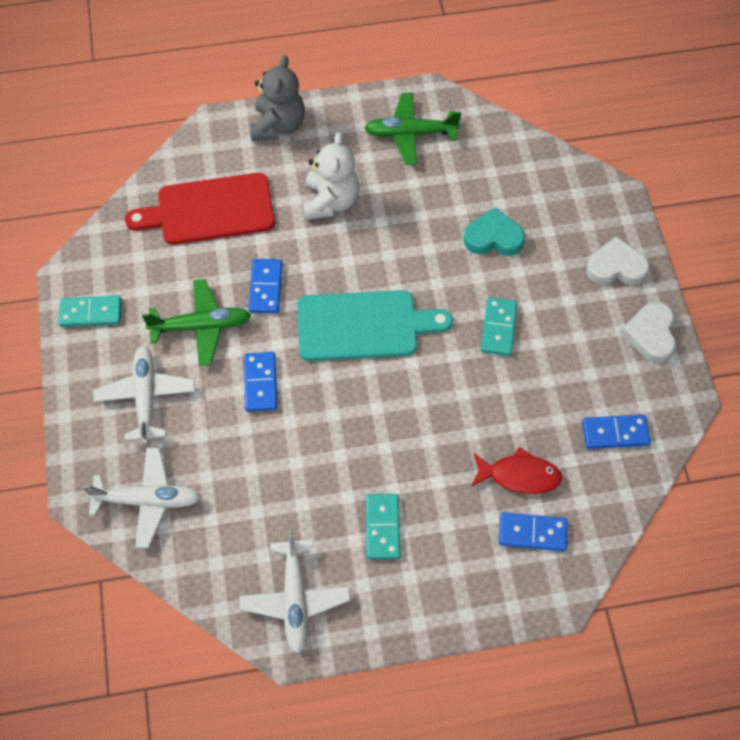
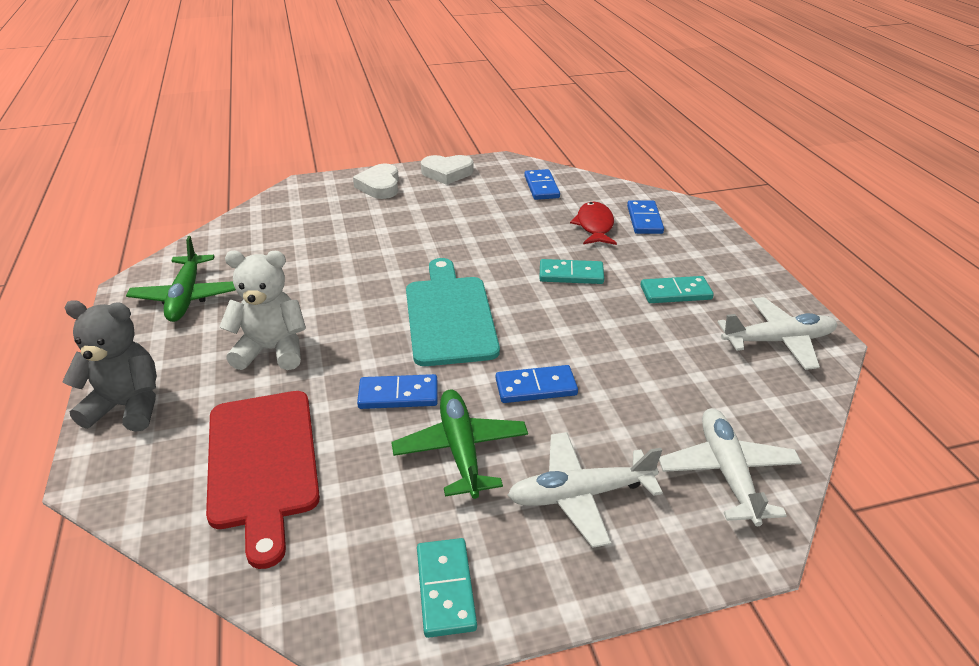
camera: 95 degrees left, 25 degrees down
(493, 237) = (341, 243): turquoise heart -> none
(498, 328) = (446, 238): turquoise domino -> turquoise domino (571, 275)

